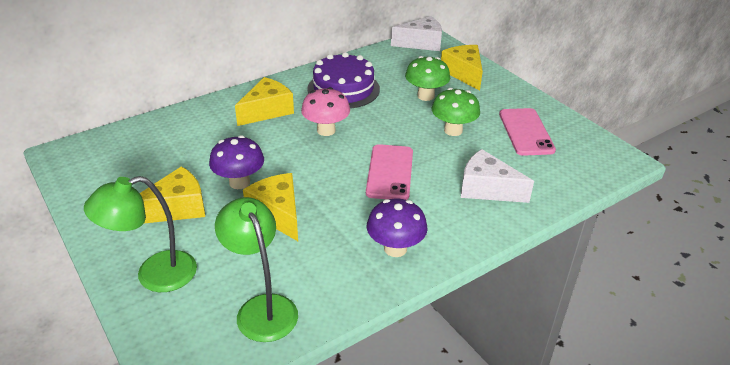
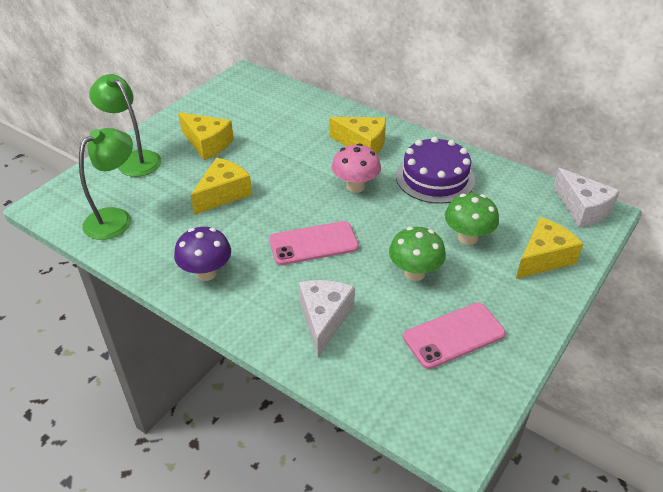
camera: 70 degrees right, 5 degrees up
(239, 182) = (253, 162): purple mushroom -> none

